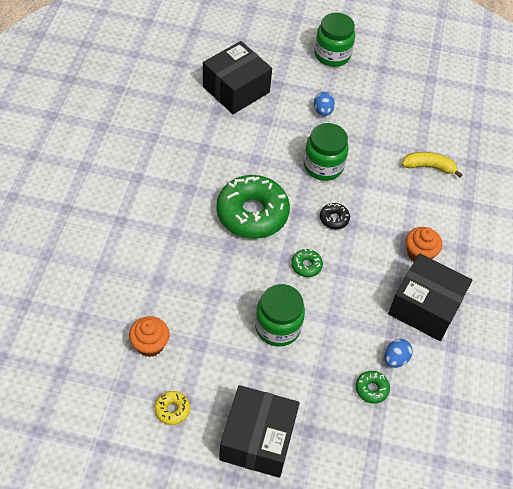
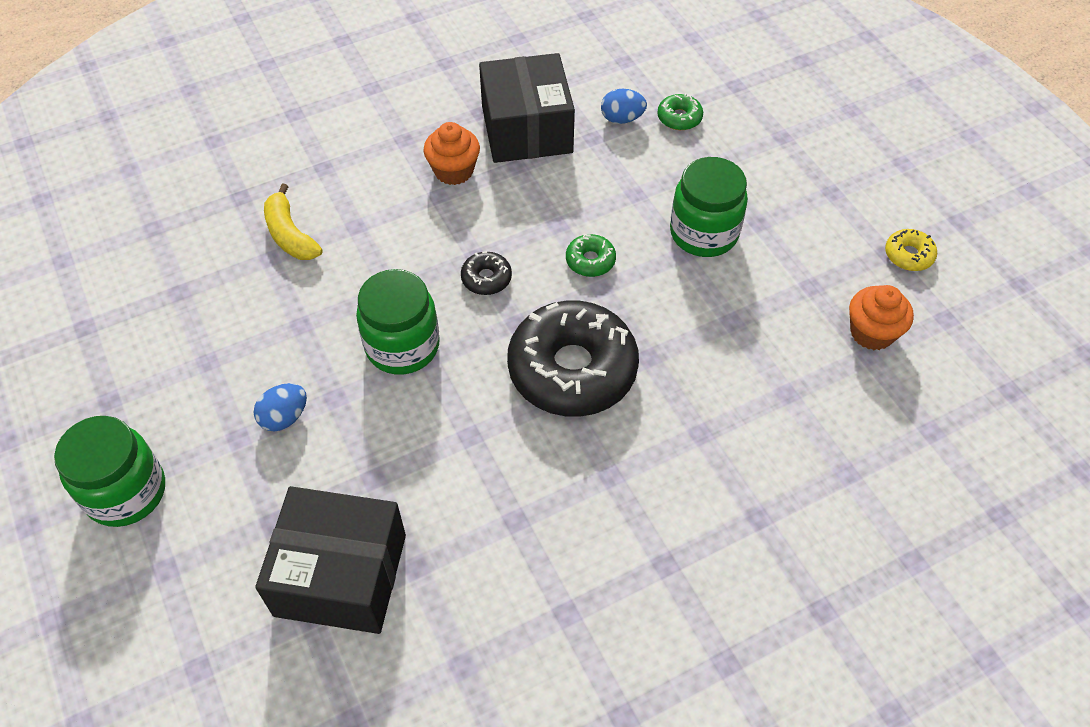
camera: 125 degrees left, 0 degrees up
(252, 213) = (572, 369): green donut -> black donut
(257, 439) = (843, 168): black box -> none

